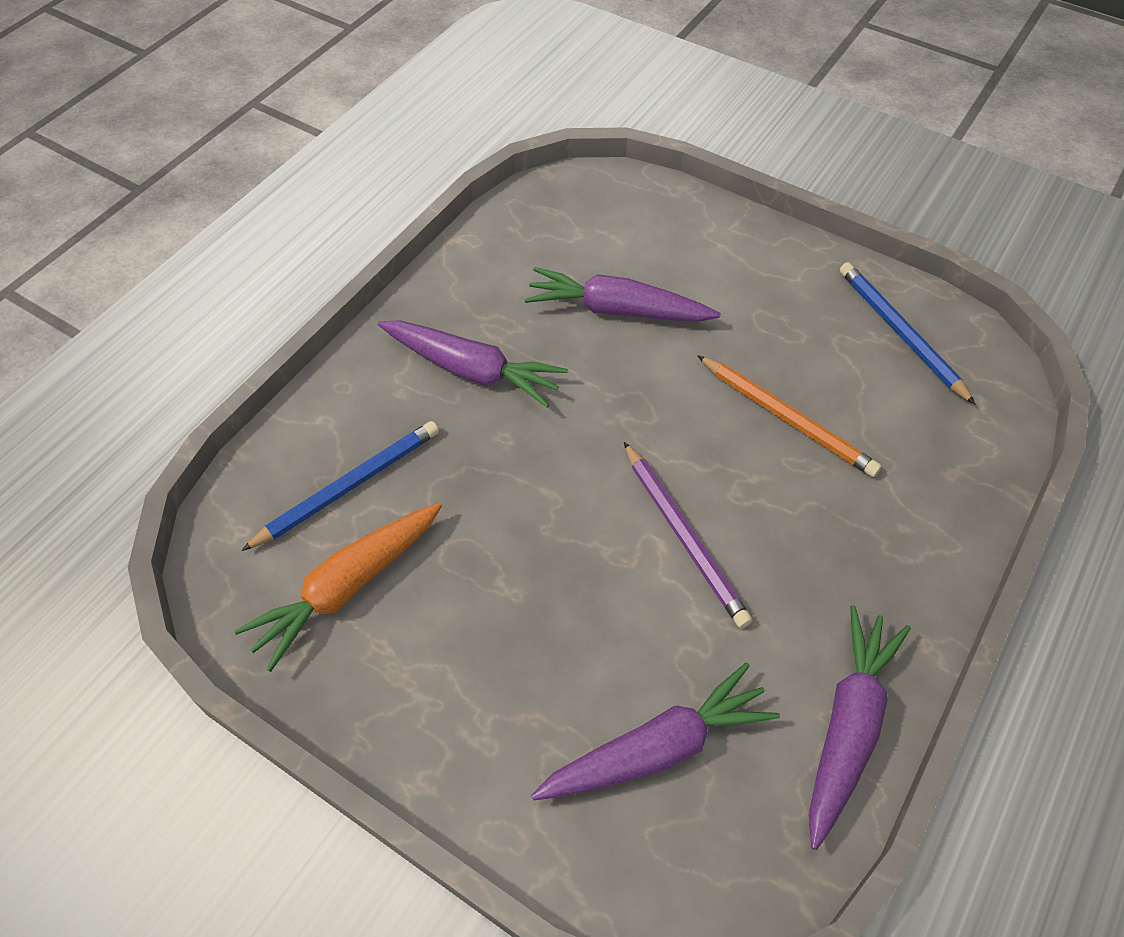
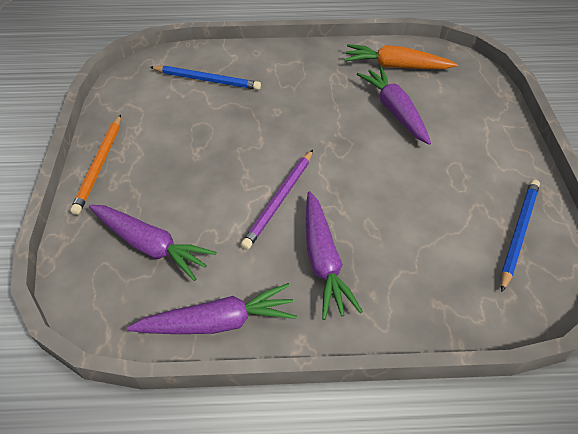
camera: 55 degrees right, 5 degrees down
(347, 587) = (158, 105): orange carrot -> orange carrot (396, 66)
(472, 370) = (304, 83): purple carrot -> purple carrot (323, 260)
(787, 418) = (396, 208): orange pencil -> orange pencil (100, 165)

